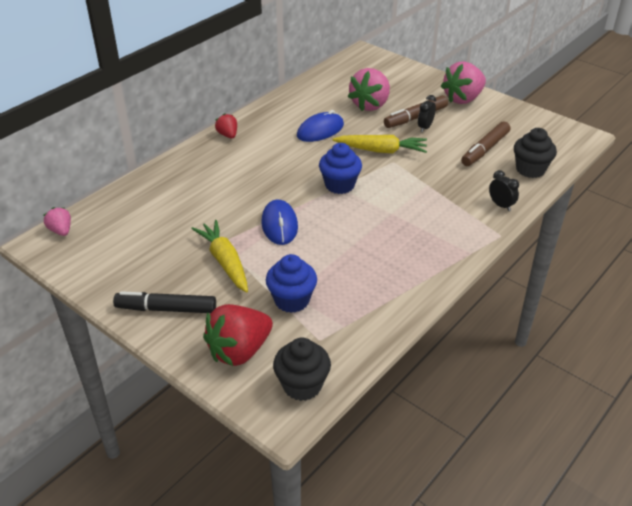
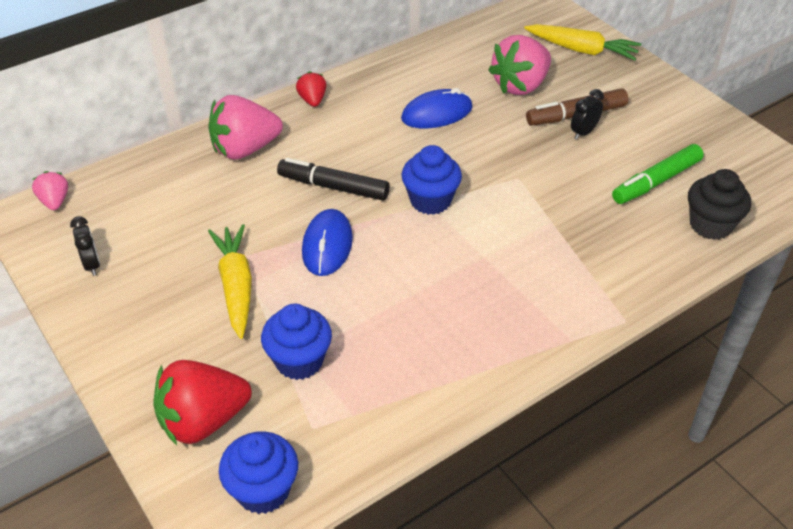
camera: 15 degrees right, 5 degrees up
(166, 309) = (137, 339): black marker -> black marker (333, 187)
(302, 385) = (263, 490): black cupcake -> blue cupcake
(381, 150) = (508, 158): yellow carrot -> yellow carrot (581, 50)
(463, 99) = (655, 96): pink strawberry -> pink strawberry (245, 149)
(485, 149) = (656, 181): brown marker -> green marker
(501, 205) = (644, 274): black clock -> black clock (92, 264)

